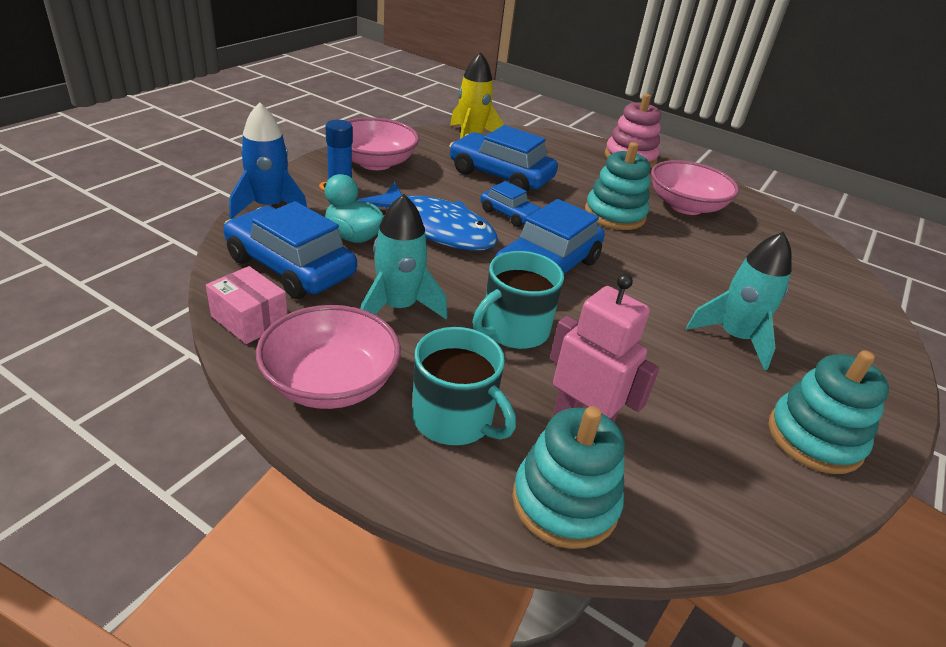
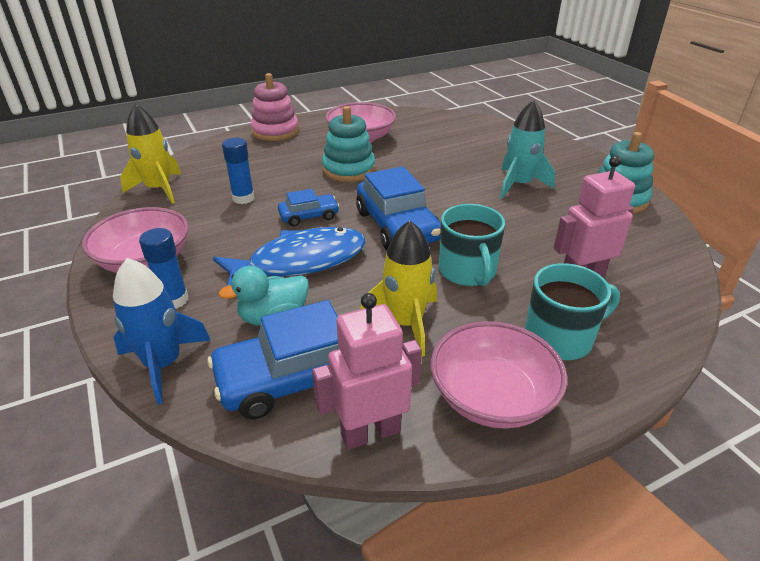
camera: 55 degrees left, 0 degrees up
(249, 320) = (370, 432): pink box -> pink robot
(398, 307) = (405, 323): turquoise rocket -> yellow rocket
(500, 175) = (243, 198): blue car -> blue glue stick
(565, 502) = (654, 315): turquoise stacking toy -> none

